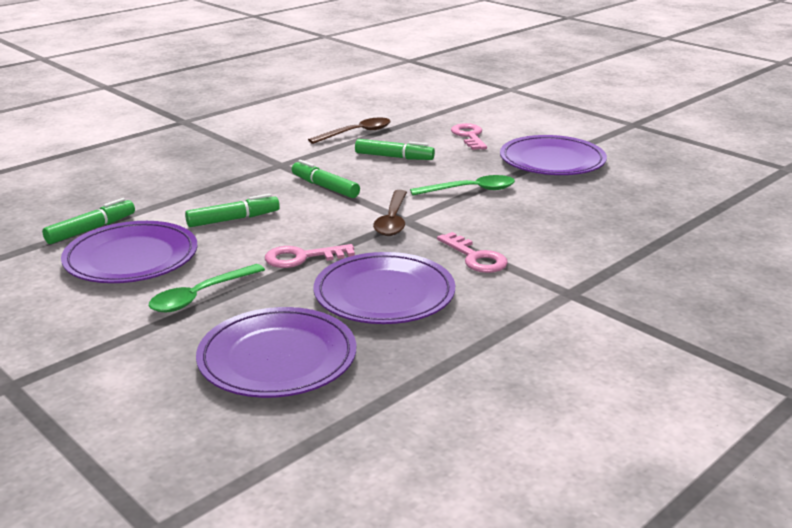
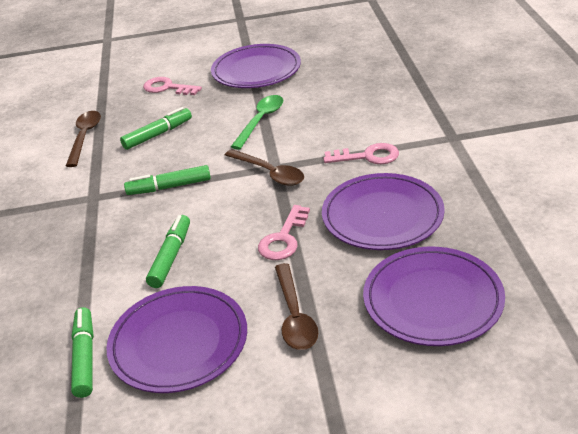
camera: 50 degrees left, 10 degrees up
(200, 296) = (295, 316): green spoon -> brown spoon

